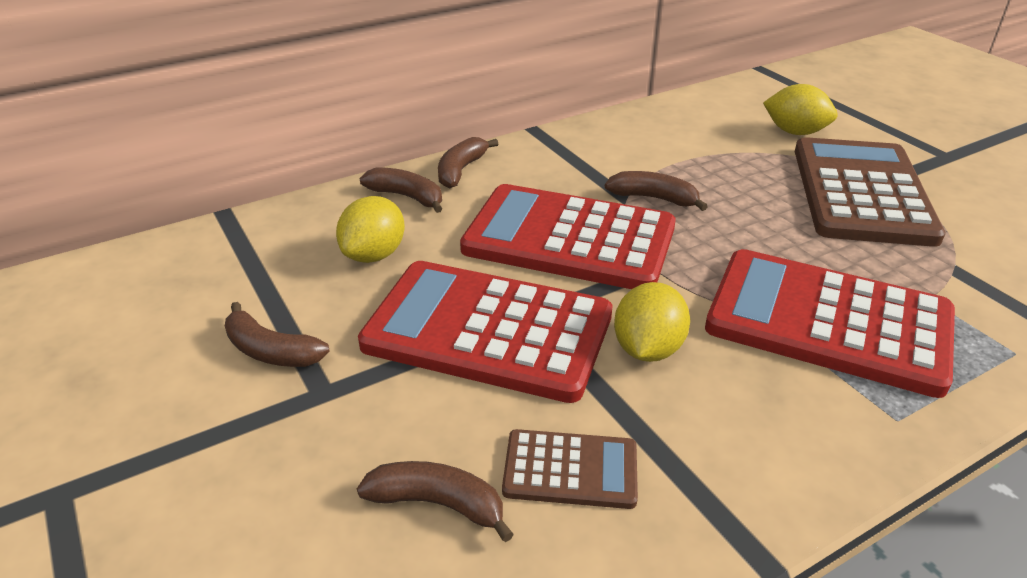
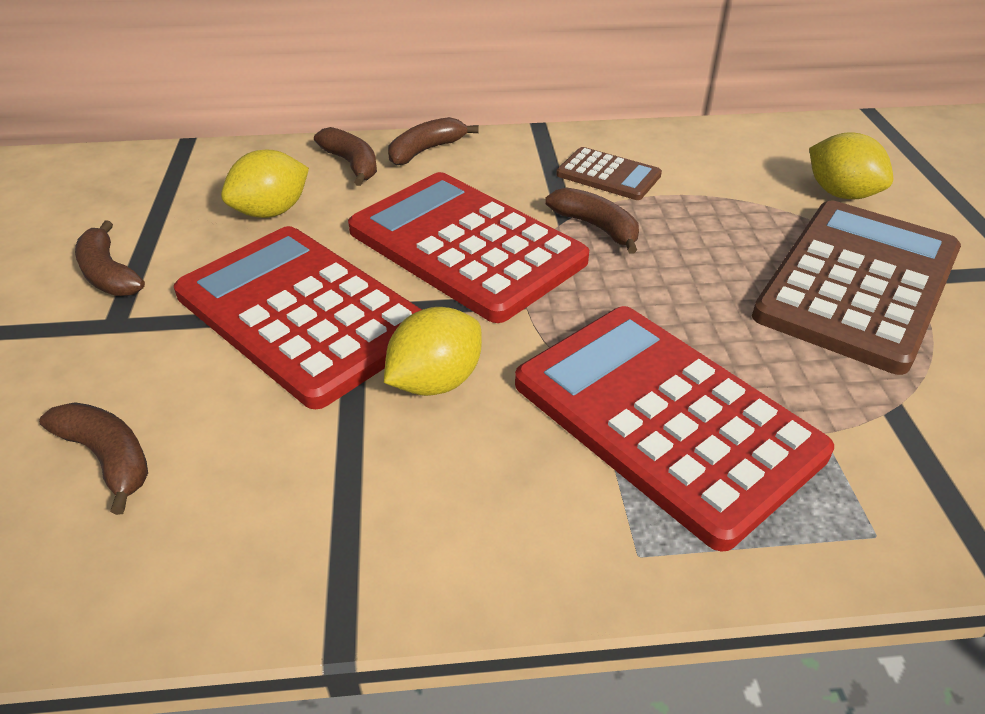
camera: 25 degrees right, 5 degrees up
(570, 470) = (247, 472): brown calculator -> brown calculator (608, 175)

